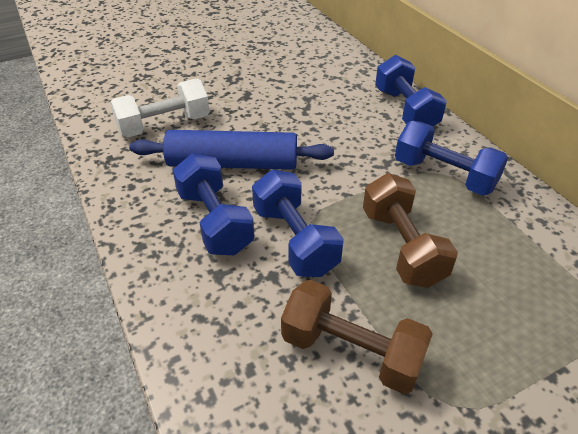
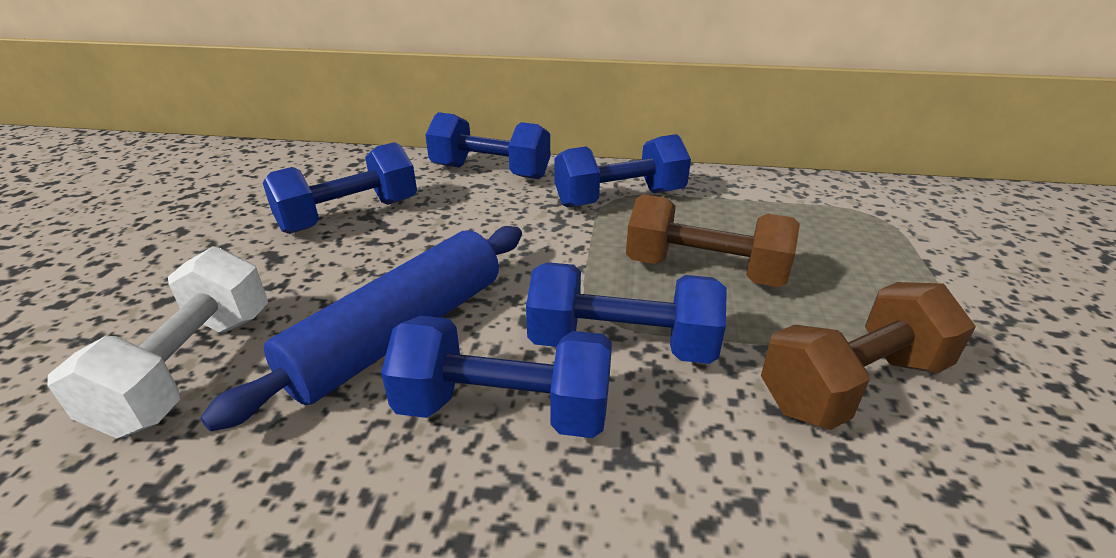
camera: 55 degrees left, 10 degrees down
(301, 93) = (349, 216): none -> blue dumbbell

